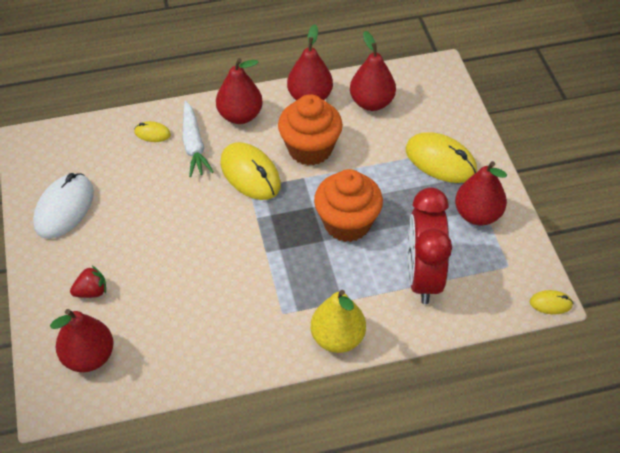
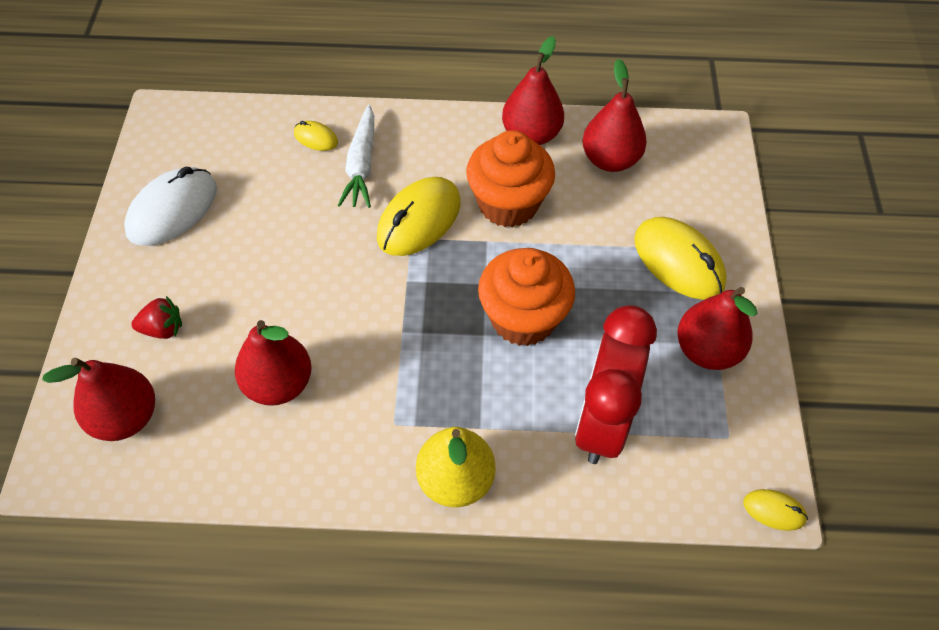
camera: 15 degrees right, 5 degrees up
(240, 116) = (433, 139): red pear -> red pear (278, 384)
(250, 174) = (419, 220): yellow mouse -> yellow mouse turned 60 degrees clockwise

